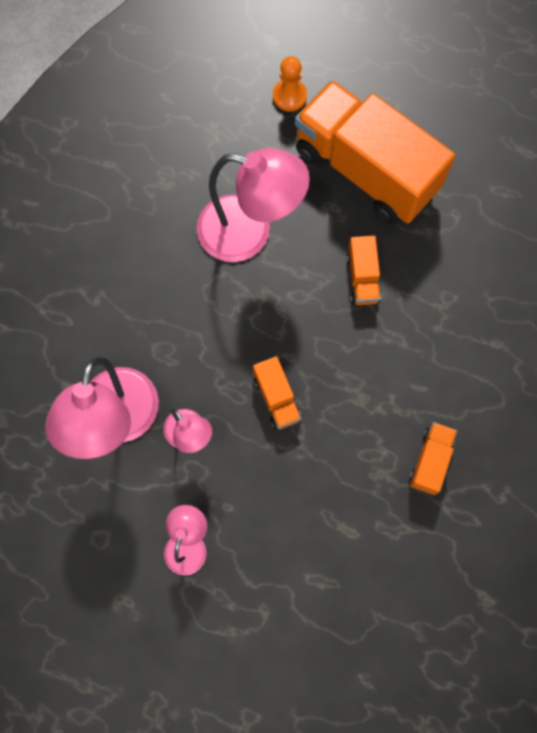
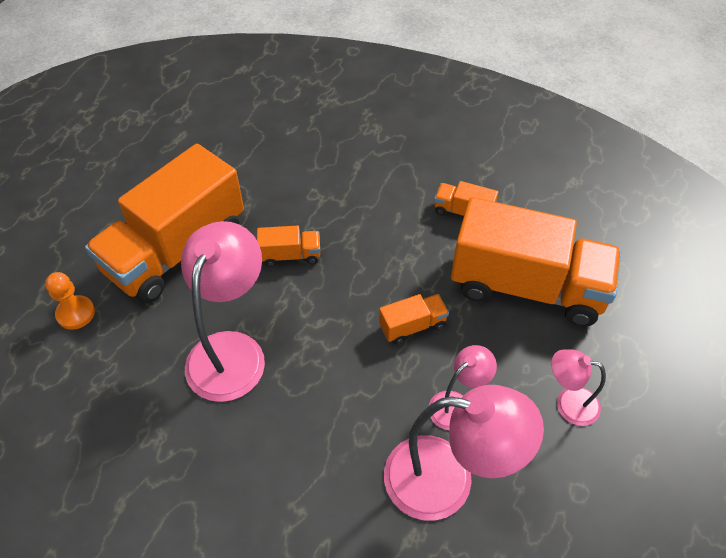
camera: 90 degrees left, 20 degrees down
(327, 521) = (527, 286): none -> orange truck

